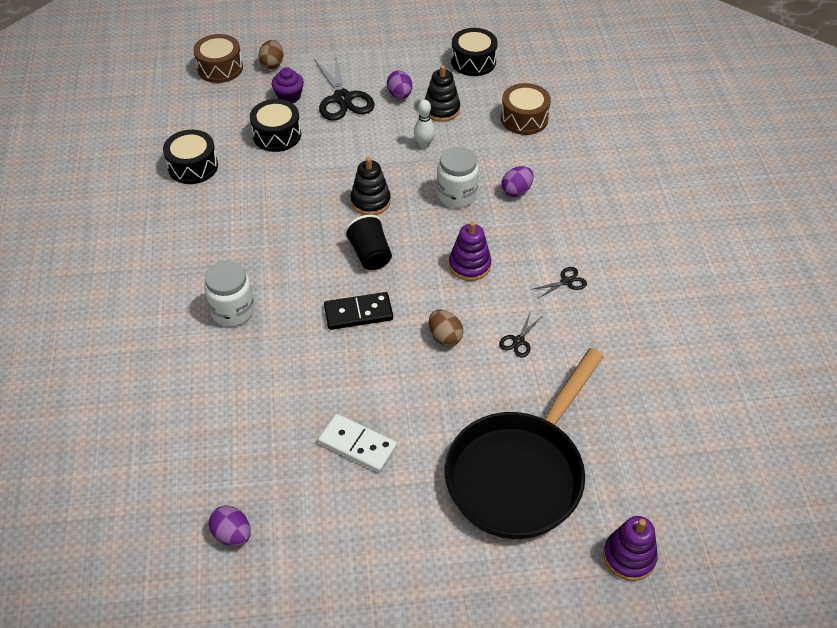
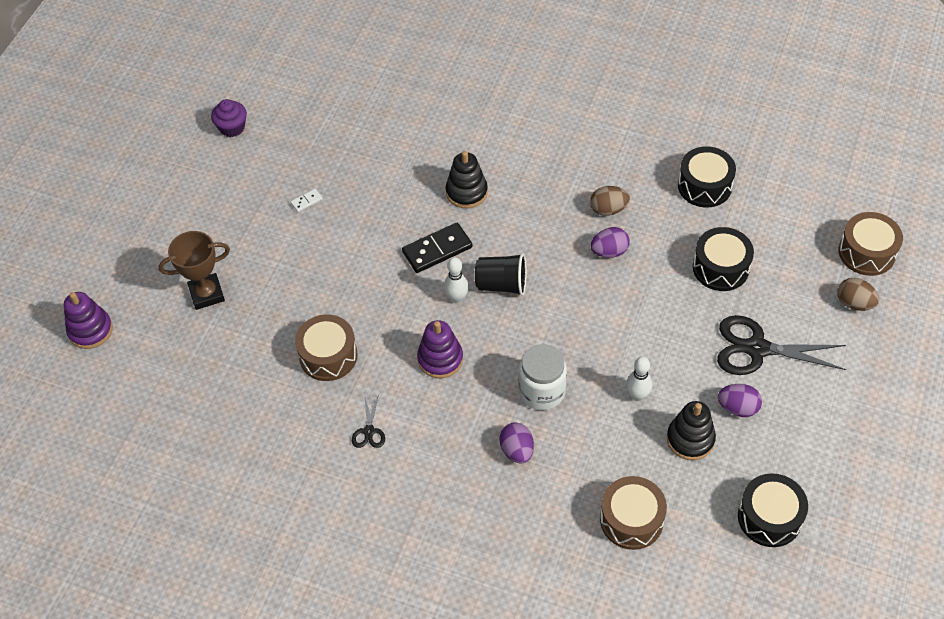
camera: 120 degrees right, 5 degrees up
(232, 534) = (287, 107): purple egg -> purple egg (609, 252)
(233, 311) = (495, 164): white jar -> none
(289, 96) = (784, 300): purple cupcake -> purple cupcake (232, 127)
(357, 445) = (306, 201): white domino -> white domino, size x0.47
(358, 313) = (437, 250): black domino -> black domino turned 45 degrees clockwise
(370, 201) = (574, 312): black stacking toy -> black stacking toy (466, 192)
(402, 279) = (457, 298): none -> white bowling pin
(445, 337) = (370, 302): brown egg -> brown egg (608, 209)
(518, 341) = (328, 356): black scissors -> brown drum
(519, 473) = (207, 294): black pan -> brown trophy

